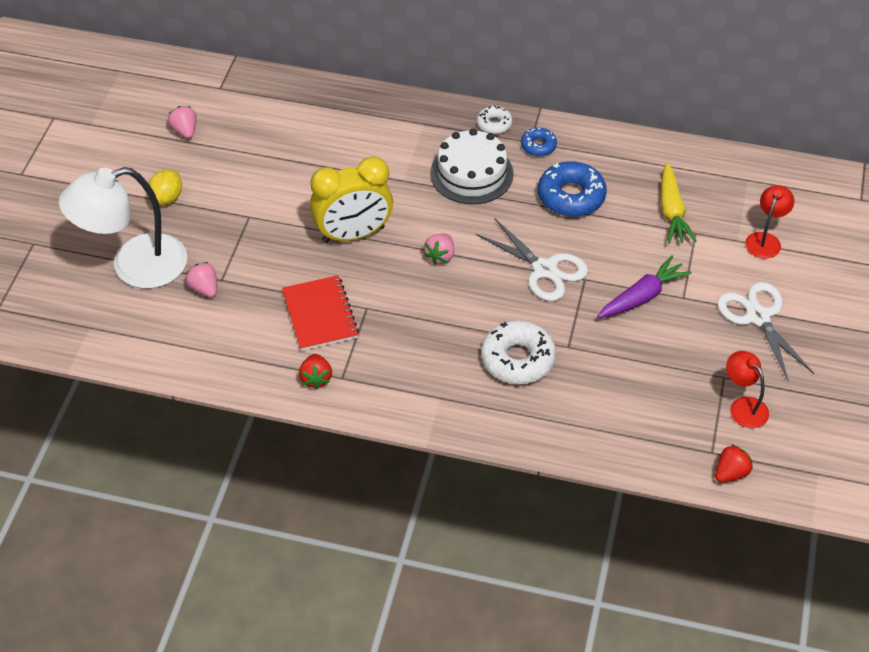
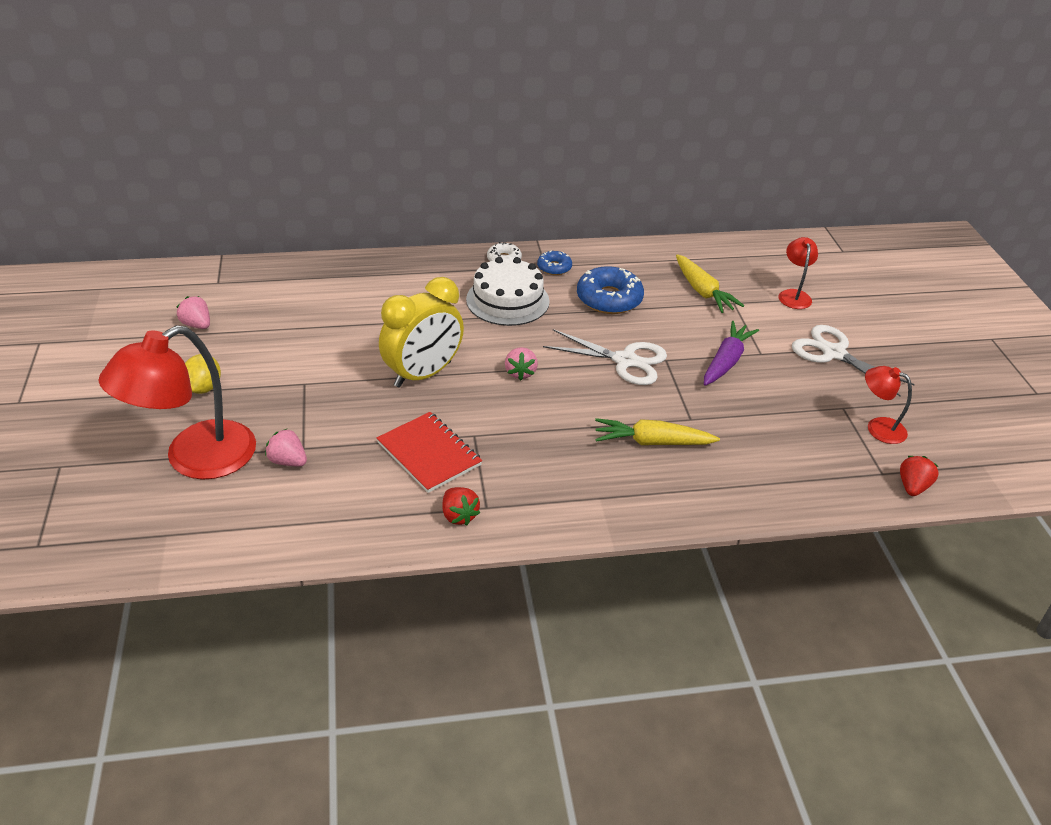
camera: 25 degrees left, 10 degrees down
(134, 266) = (195, 459): white lamp -> red lamp
(517, 359) = (651, 442): white donut -> yellow carrot

